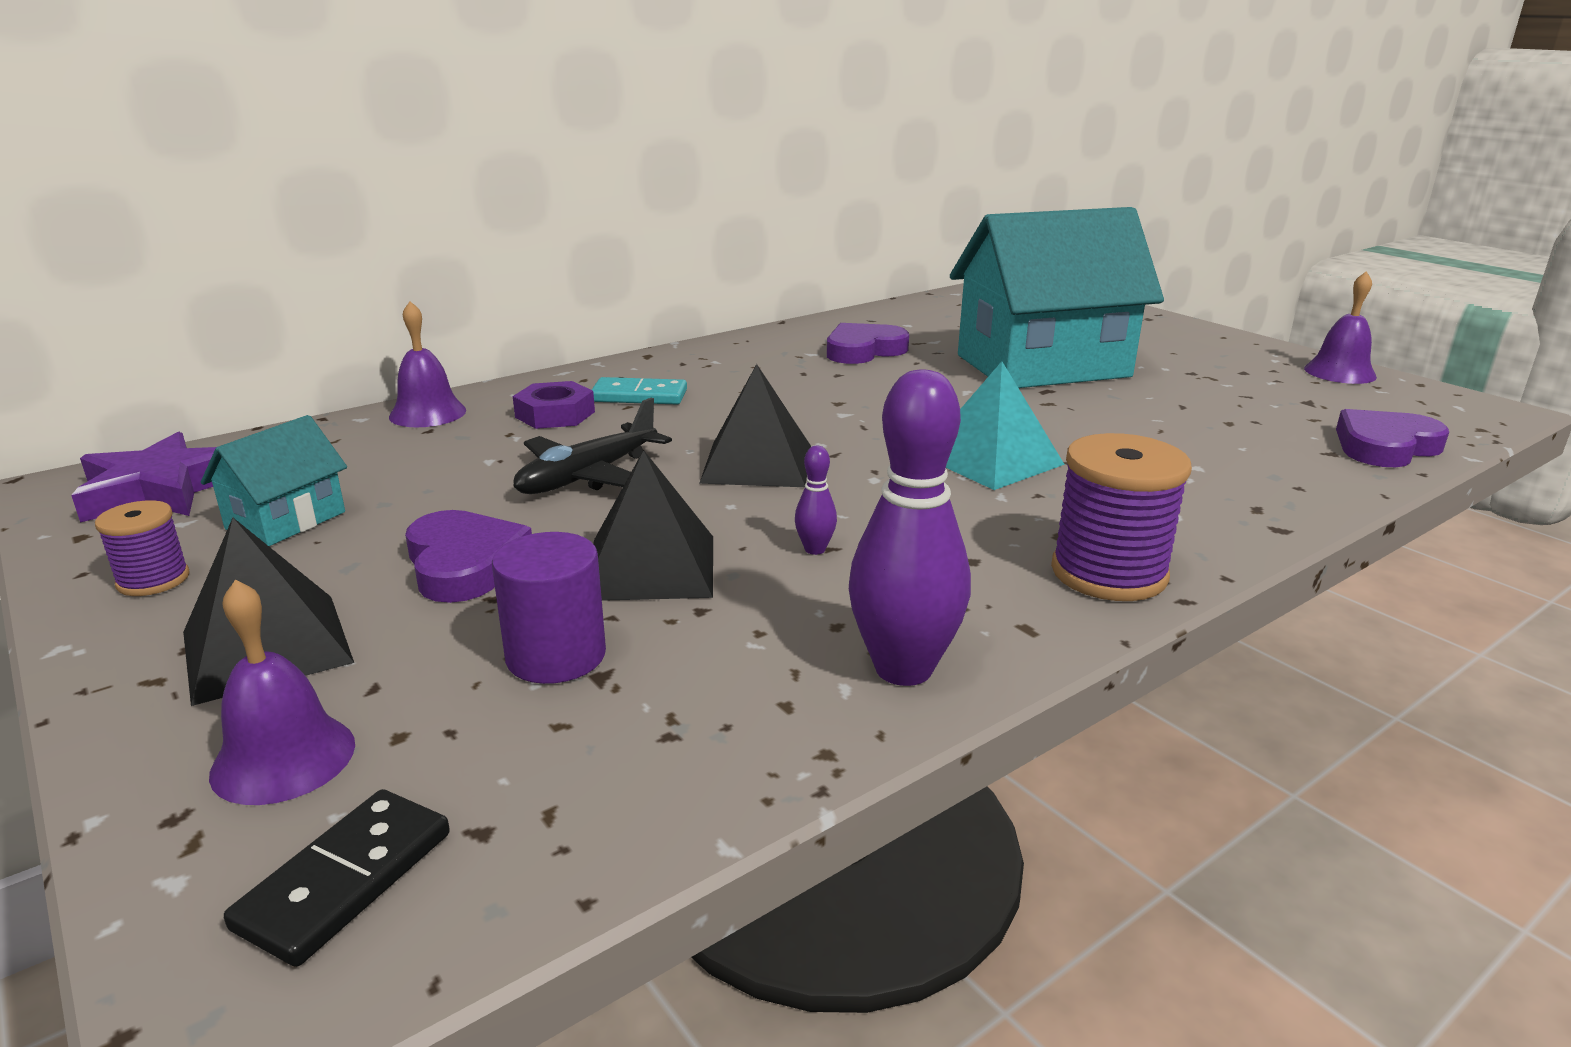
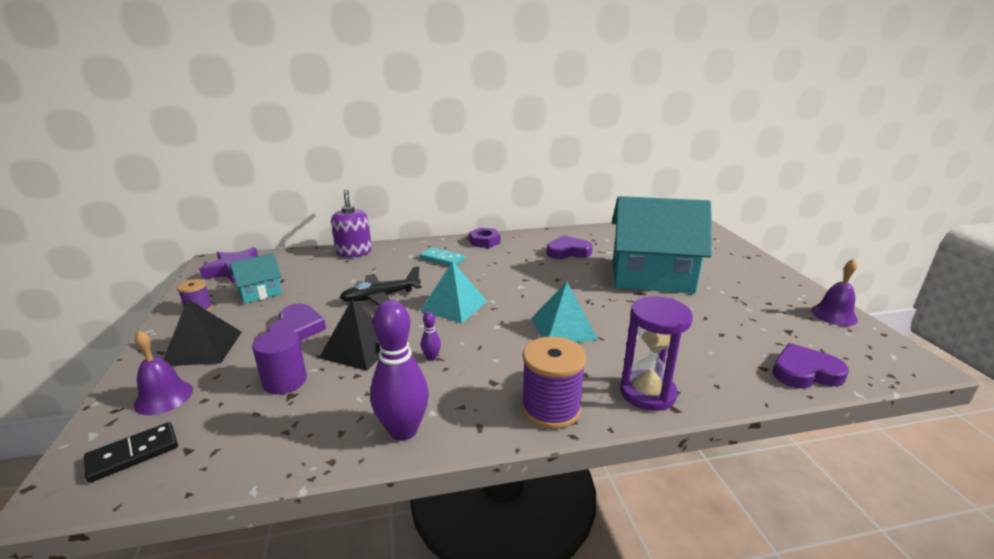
camera: 25 degrees right, 0 degrees up
(427, 413) = (354, 252): purple bell -> purple soap dispenser
(555, 414) = (399, 262): purple nut -> purple nut (484, 241)
(757, 463) = (454, 306): black pyramid -> turquoise pyramid
(1221, 518) = (647, 393): none -> purple hourglass

